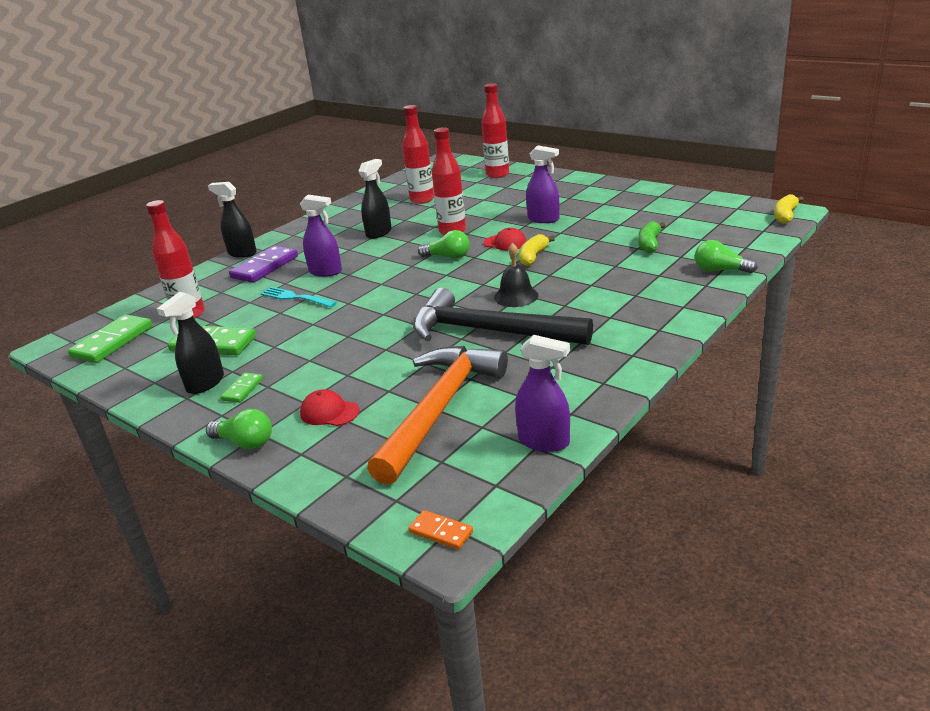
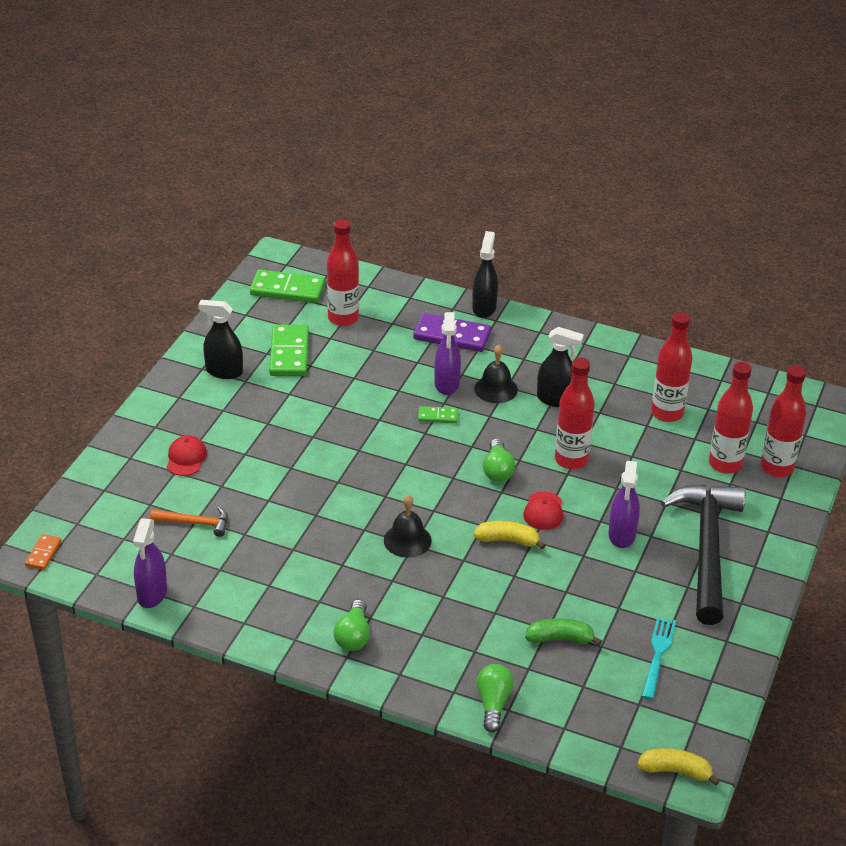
camera: 70 degrees right, 10 degrees up
(242, 389) = (216, 397): green domino -> green domino (438, 416)
(245, 443) = (142, 422): green light bulb -> green light bulb (353, 636)
(296, 298) = (385, 379): turquoise fork -> turquoise fork (658, 654)
(348, 253) = (496, 389): none -> black bell
(440, 408) = (196, 523): orange hammer -> orange hammer, size x0.43
(485, 187) = (725, 464): none -> red bottle
(488, 331) = (330, 531): black hammer -> black hammer (707, 548)

